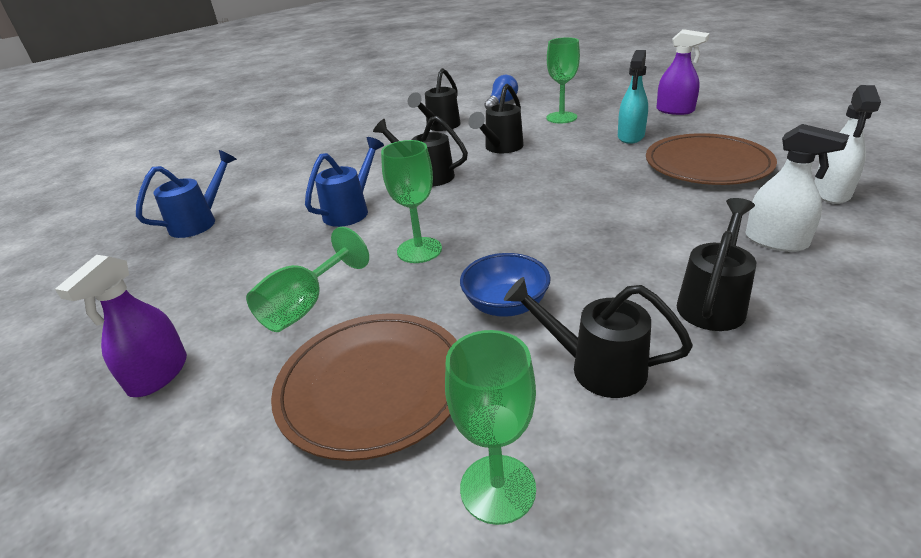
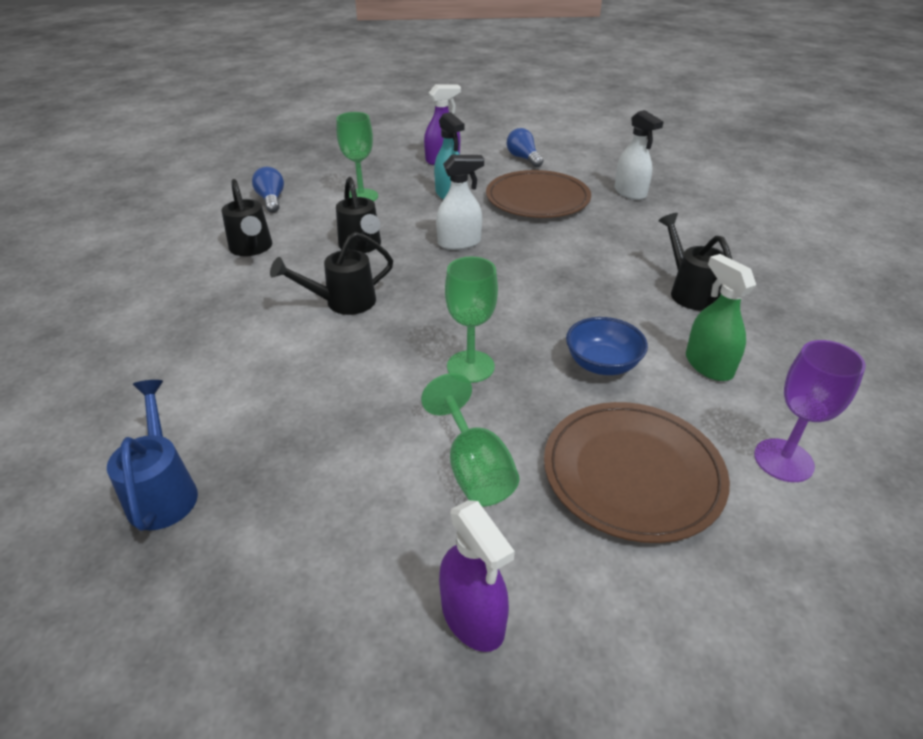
camera: 55 degrees left, 5 degrees up
(351, 211) = (335, 372): blue watering can -> none
(498, 488) = (783, 460): green goblet -> purple goblet
(596, 367) = (708, 365): black watering can -> green spray bottle
(760, 129) = (523, 158): none -> blue light bulb
(776, 241) = (655, 237): white spray bottle -> white spray bottle (459, 243)

